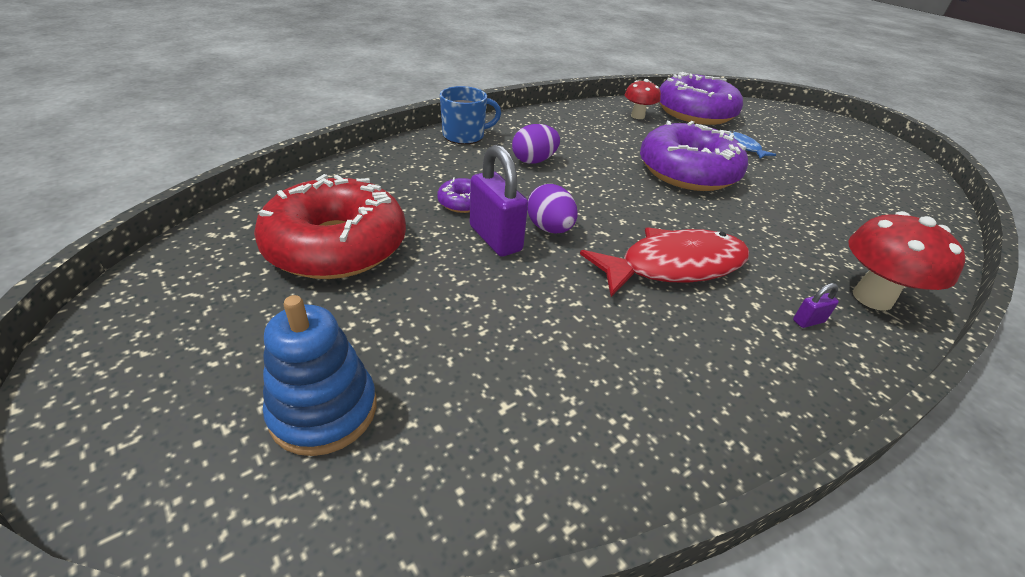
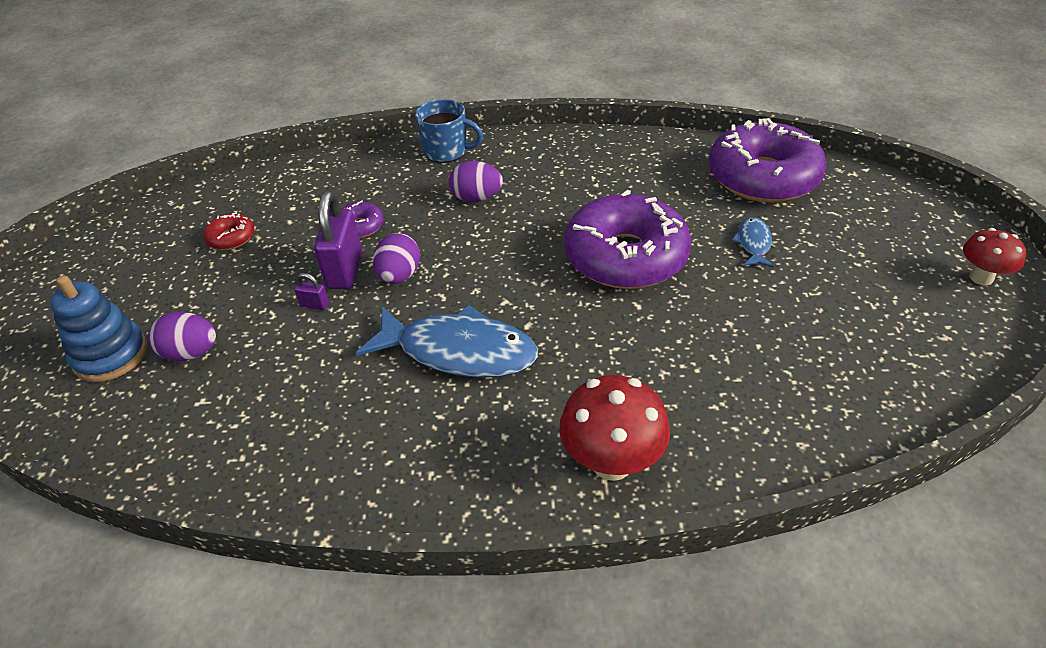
camera: 40 degrees right, 5 degrees up
(336, 246) = (231, 238): red donut -> red donut, size x0.42
(430, 365) = (191, 353): none -> purple egg
(637, 116) = (674, 166): red mushroom -> red mushroom (981, 278)
(674, 266) = (459, 351): red fish -> blue fish
(808, 321) = (507, 451): purple padlock -> purple padlock (314, 305)

